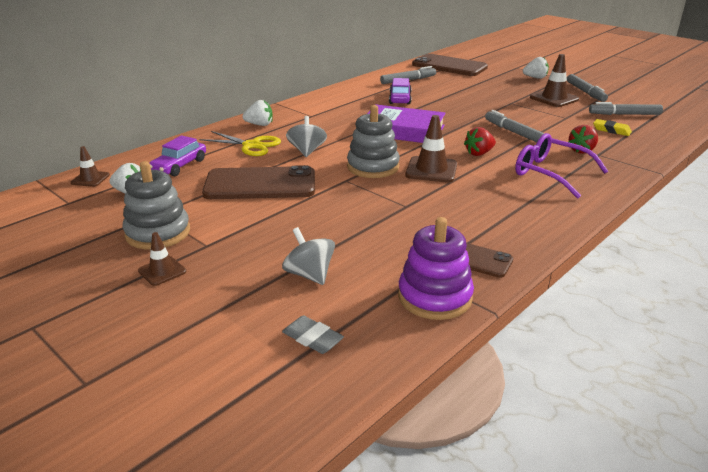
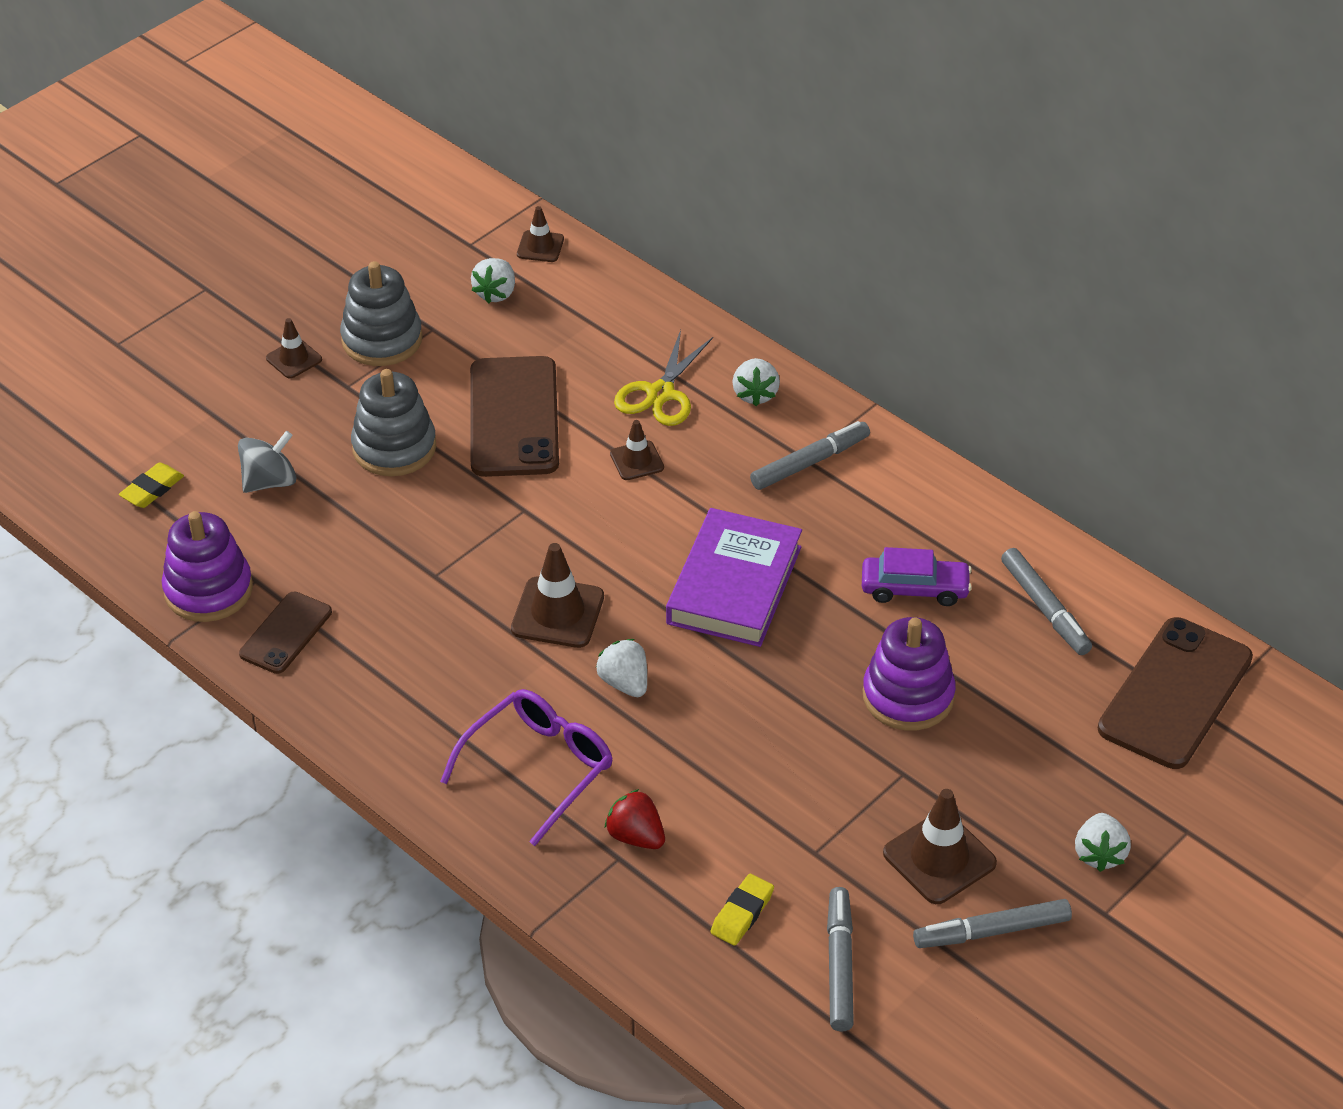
camera: 90 degrees right, 15 degrees up
(179, 166) = (581, 325): purple car -> none
(307, 151) = (637, 461): grey spinning top -> brown traffic cone
(312, 338) = (152, 489): grey eraser -> yellow eraser
(373, 167) = (572, 541): grey stacking toy -> grey stacking toy (394, 447)
(465, 101) = (908, 696): none -> purple stacking toy
(479, 153) = (624, 683): red strawberry -> white strawberry
(513, 132) = (728, 749): grey marker -> grey marker (810, 462)

